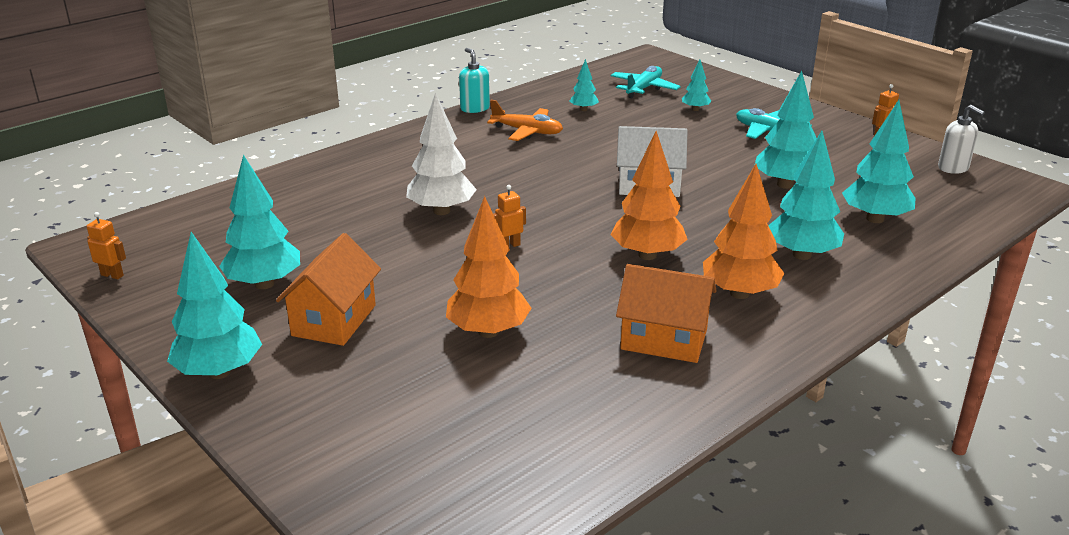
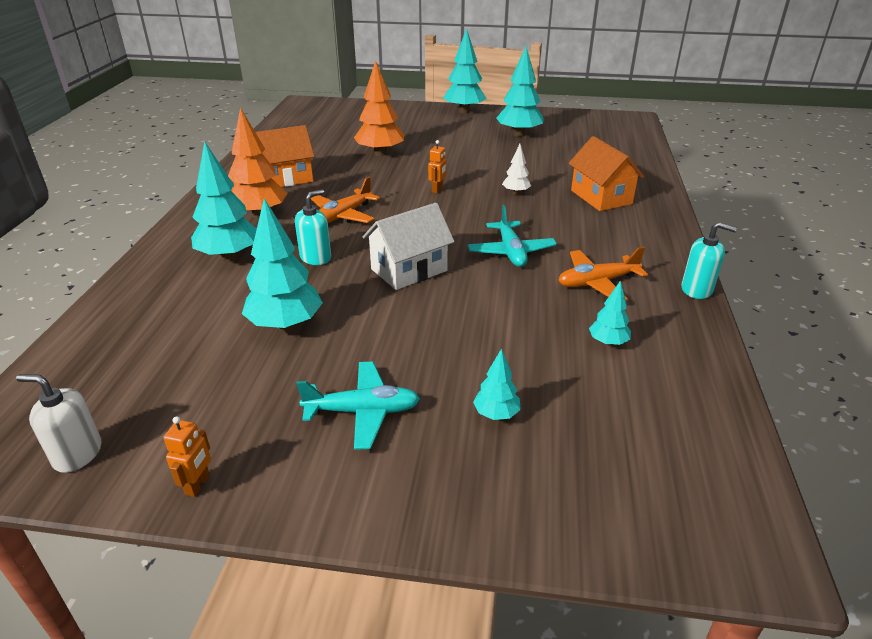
camera: 140 degrees right, 5 degrees up
(112, 275) = (587, 116): orange robot -> none
(334, 320) = (457, 135): orange house -> orange house (601, 197)
(441, 211) = (516, 192): white tree -> white tree, size x0.51
(644, 89) = (614, 429): turquoise plane -> turquoise plane (511, 252)
(647, 255) = (343, 215): orange tree -> orange plane
(718, 223) = (316, 257): none -> turquoise soap dispenser
(875, 219) = (174, 318): turquoise tree -> none

